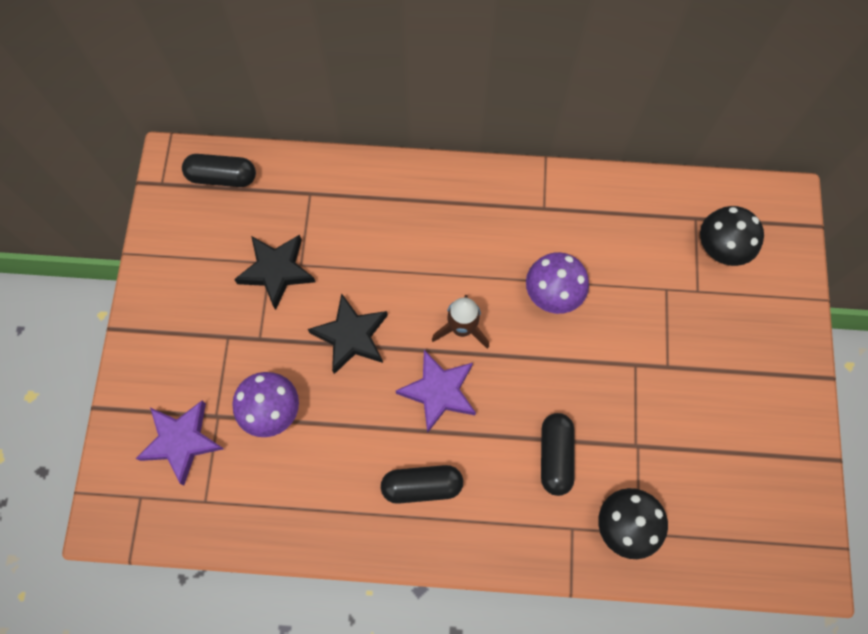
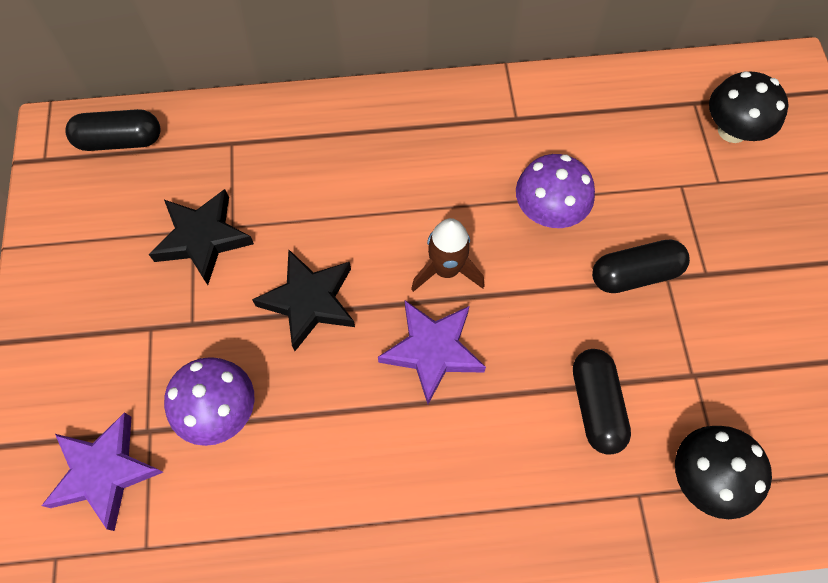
camera: 10 degrees left, 5 degrees down
(422, 485) = (433, 474): black capsule -> black capsule (635, 274)

